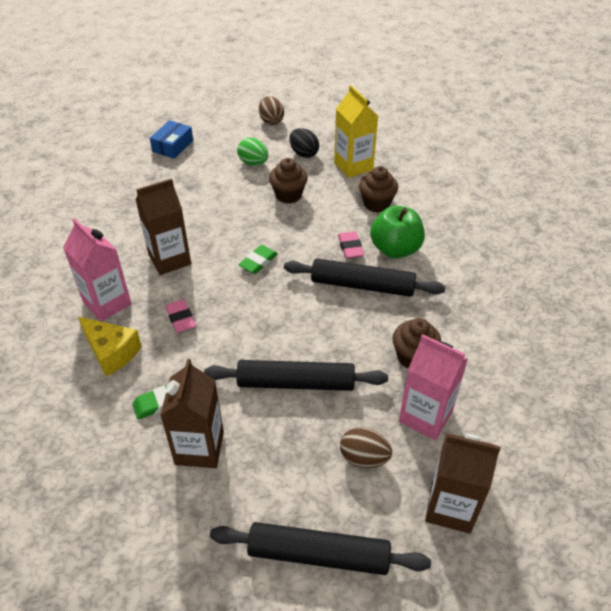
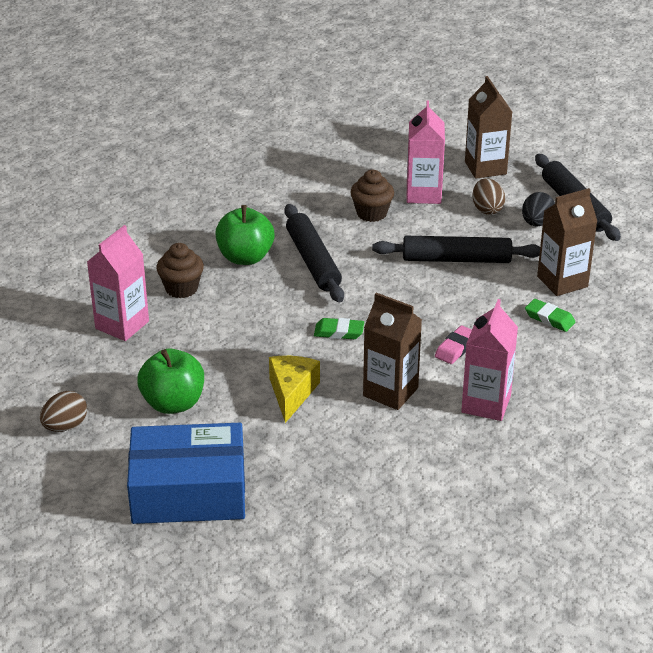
camera: 120 degrees left, 10 degrees down
(111, 352) = (534, 370): yellow cheese -> yellow cheese (292, 393)
(173, 146) = (189, 491): blue box -> blue box, size x2.04
(253, 163) = (173, 403): green egg -> green apple
(288, 195) = (215, 352): brown cupcake -> none
(296, 383) = (456, 259): black rolling pin -> black rolling pin turned 60 degrees counterclockwise
(304, 153) = (123, 371): black egg -> black egg (536, 223)
(350, 247) = (266, 284): pink eraser -> none
(353, 166) = (122, 325): yellow carton -> pink carton

